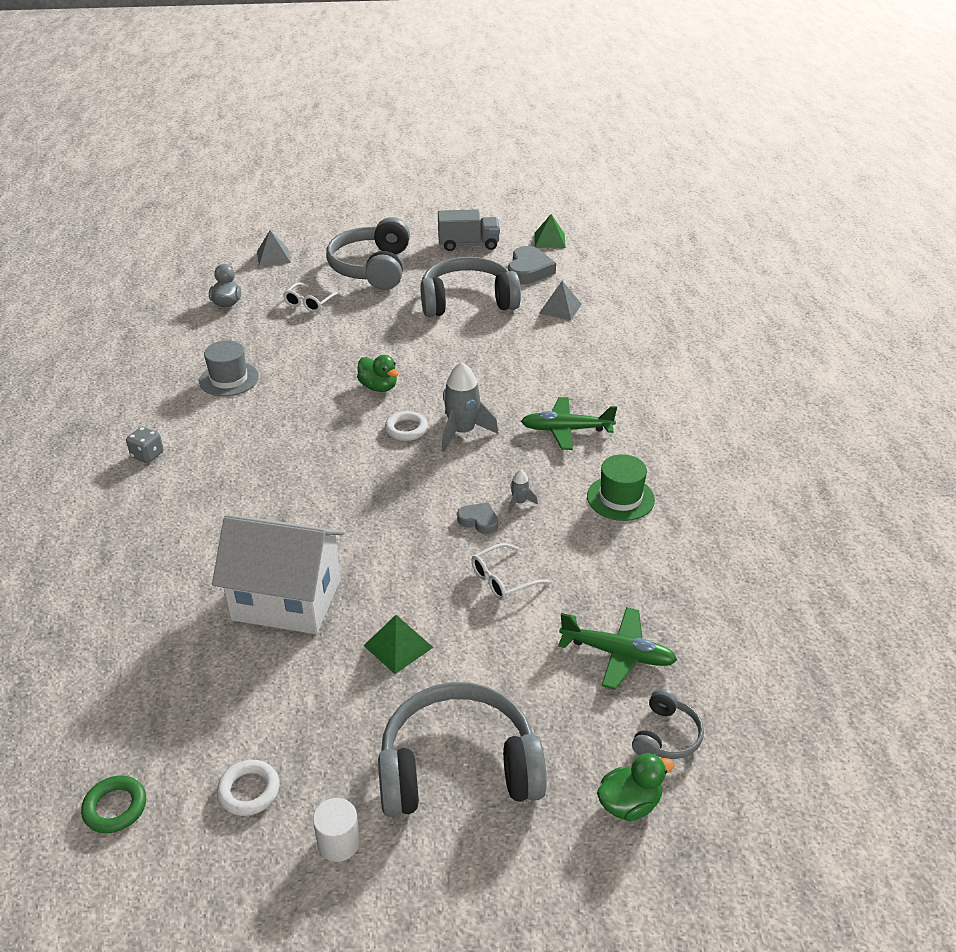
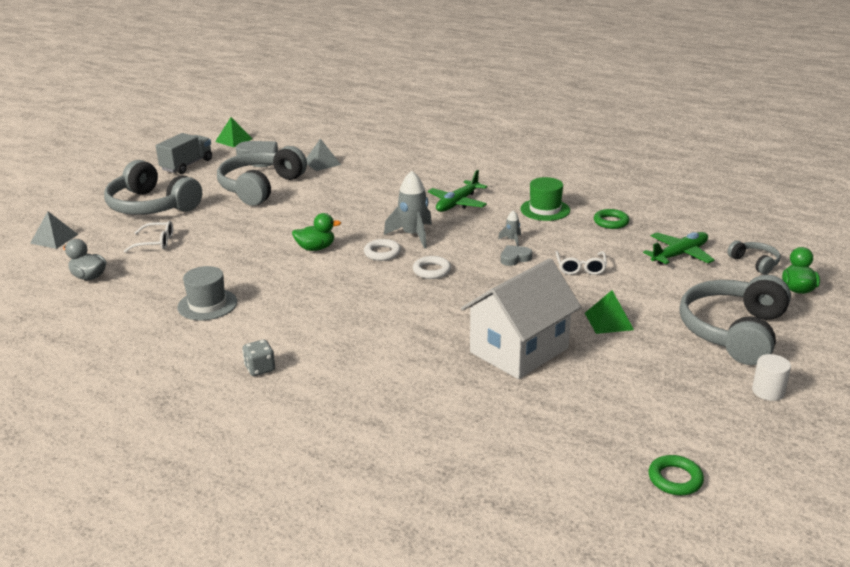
camera: 55 degrees left, 10 degrees down
(249, 791) = (699, 415): white ring -> white ring (432, 271)
(310, 303) = (155, 243): white glasses -> white glasses turned 60 degrees counterclockwise
(645, 562) = (611, 222): none -> green ring

